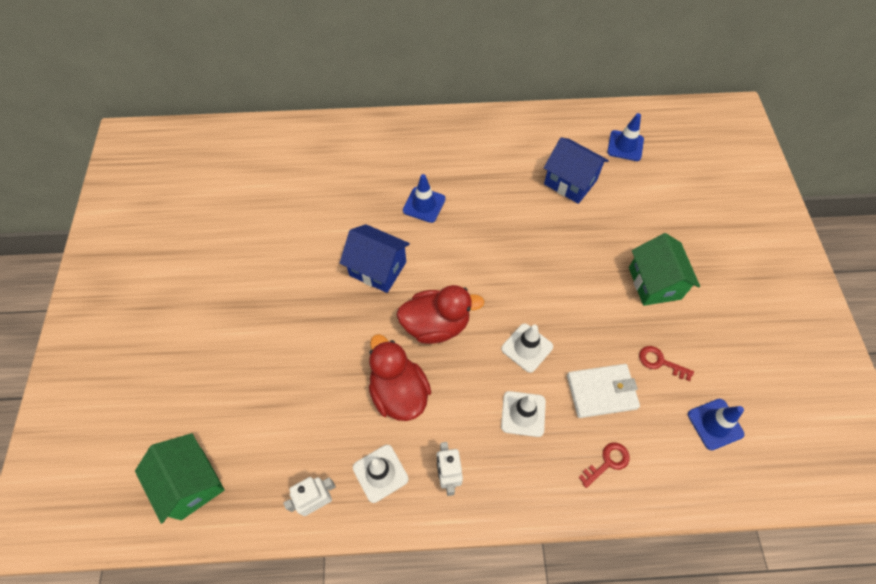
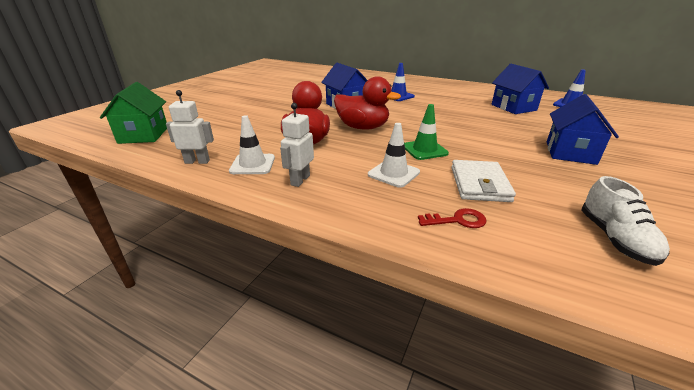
camera: 30 degrees right, 30 degrees down
(527, 348) = (424, 150): white traffic cone -> green traffic cone
(601, 392) = (479, 184): white wallet -> white wallet turned 75 degrees clockwise
(654, 283) = (570, 152): green house -> blue house
(660, 362) = (556, 186): red key -> none
(715, 424) = (615, 239): blue traffic cone -> white shoe

